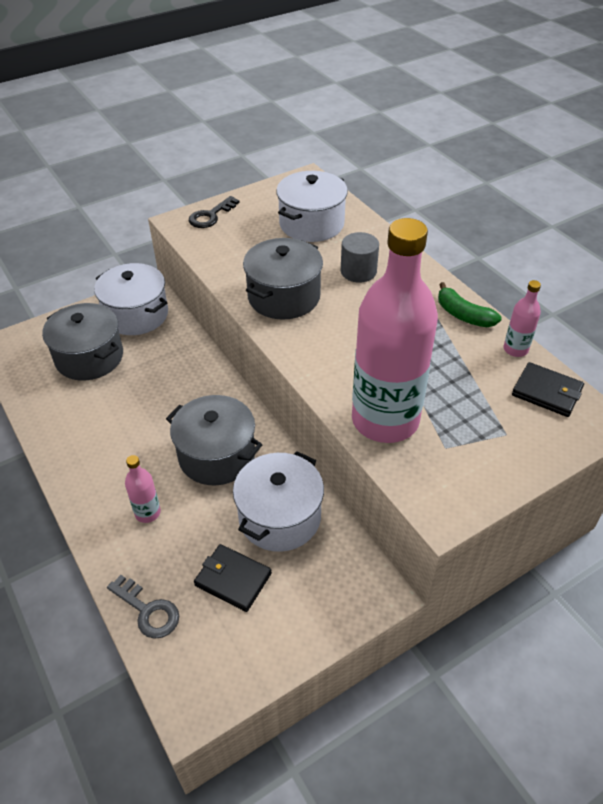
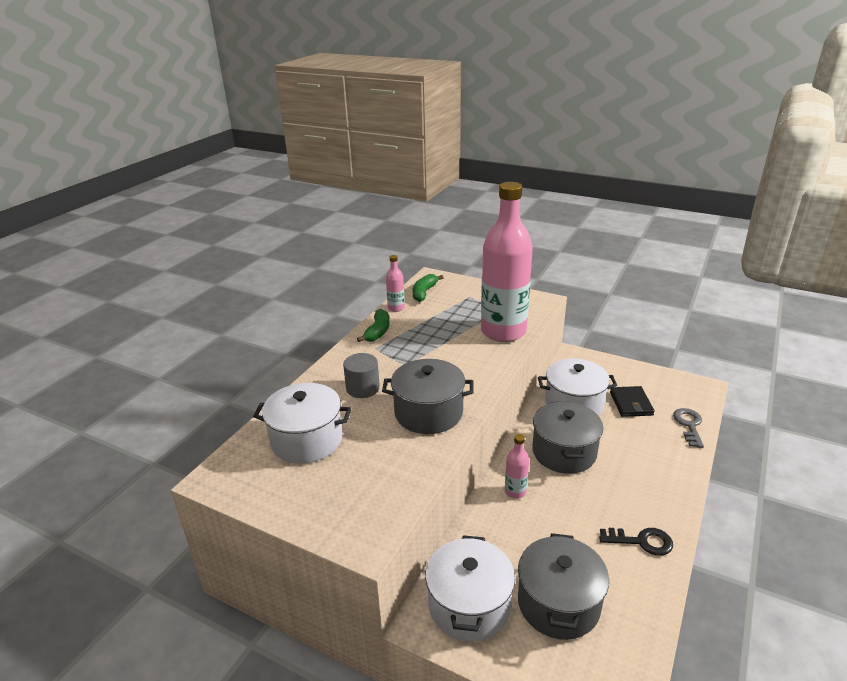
camera: 120 degrees left, 15 degrees down
(147, 513) = (641, 460): pink bottle -> pink bottle (515, 491)
(211, 216) = (337, 521): black key -> black key (641, 541)
(547, 392) = (424, 292): black wallet -> green banana

